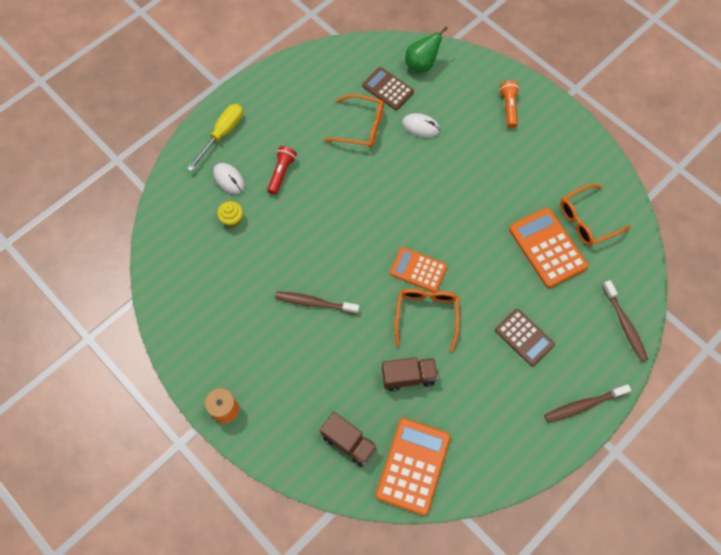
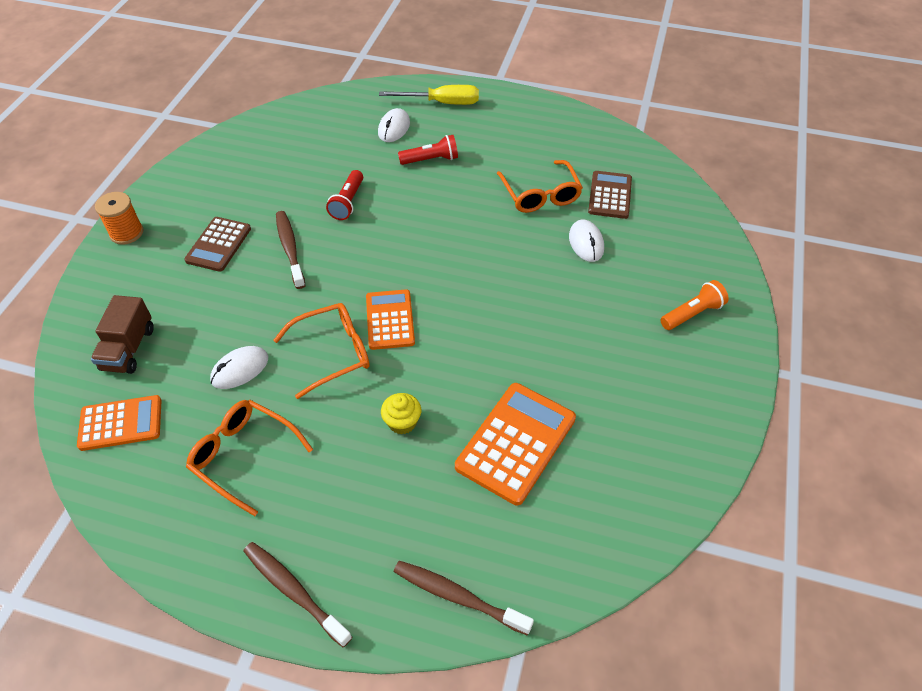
camera: 60 degrees right, 15 degrees down
(232, 219) = (349, 148): yellow cupcake -> yellow cupcake (402, 422)
(291, 246) = (348, 202): none -> red flashlight
(408, 376) = (240, 369): brown truck -> white mouse
(413, 466) = (121, 423): orange calculator -> orange calculator, size x0.66
(421, 65) = (670, 209): green pear -> none
(524, 337) = (361, 471): brown calculator -> brown calculator (218, 244)
(586, 220) = (594, 473): orange glasses -> orange glasses (243, 456)
(624, 324) = (457, 596): brown toothbrush -> brown toothbrush turned 75 degrees clockwise

